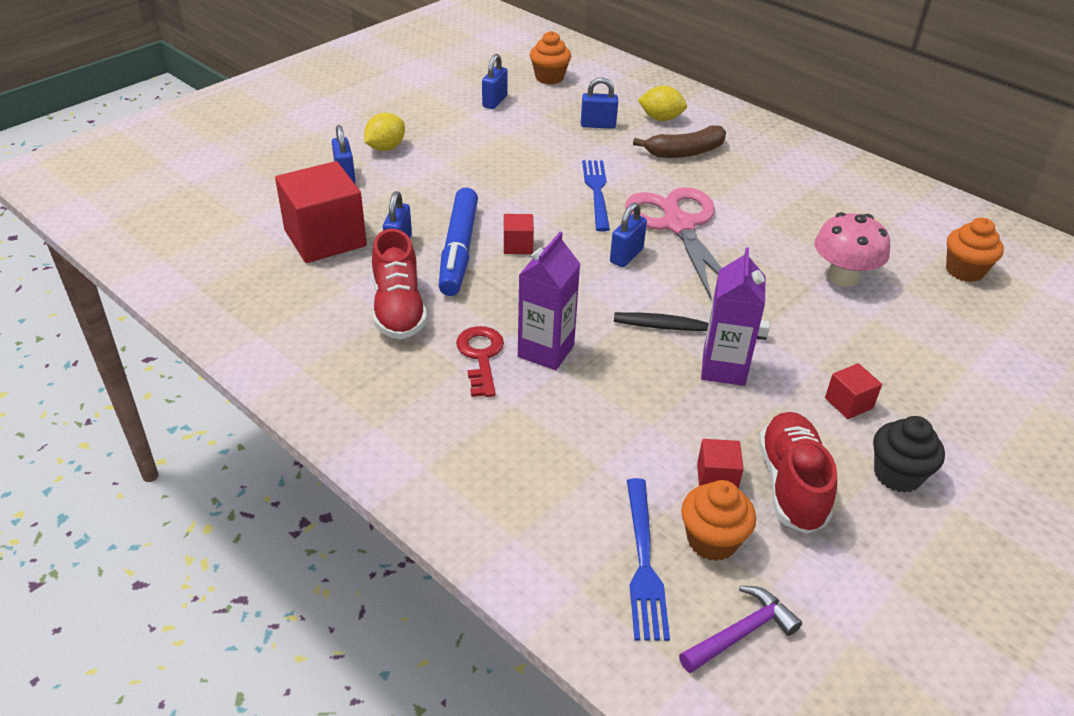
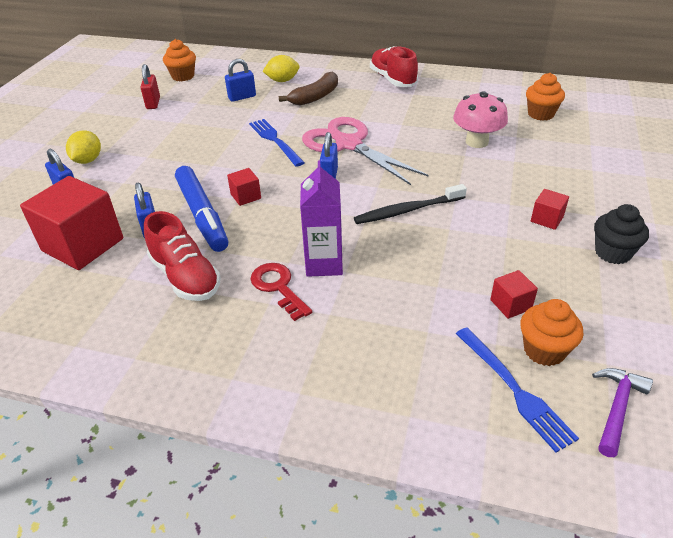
camera: 25 degrees left, 0 degrees up
(494, 101) = (153, 103): blue padlock -> red padlock
(723, 368) = (453, 227): purple carton -> none
(791, 485) = (559, 287): red shoe -> red shoe (393, 79)

